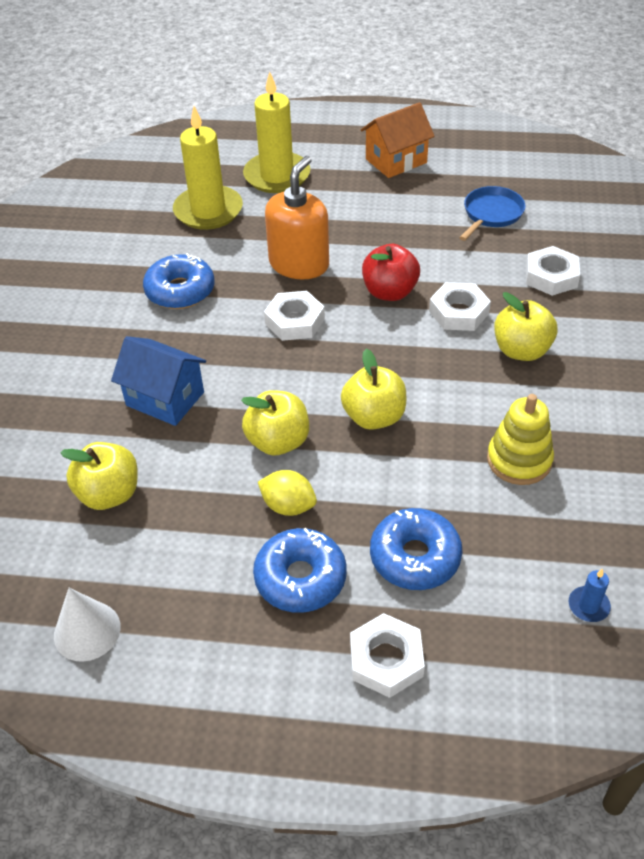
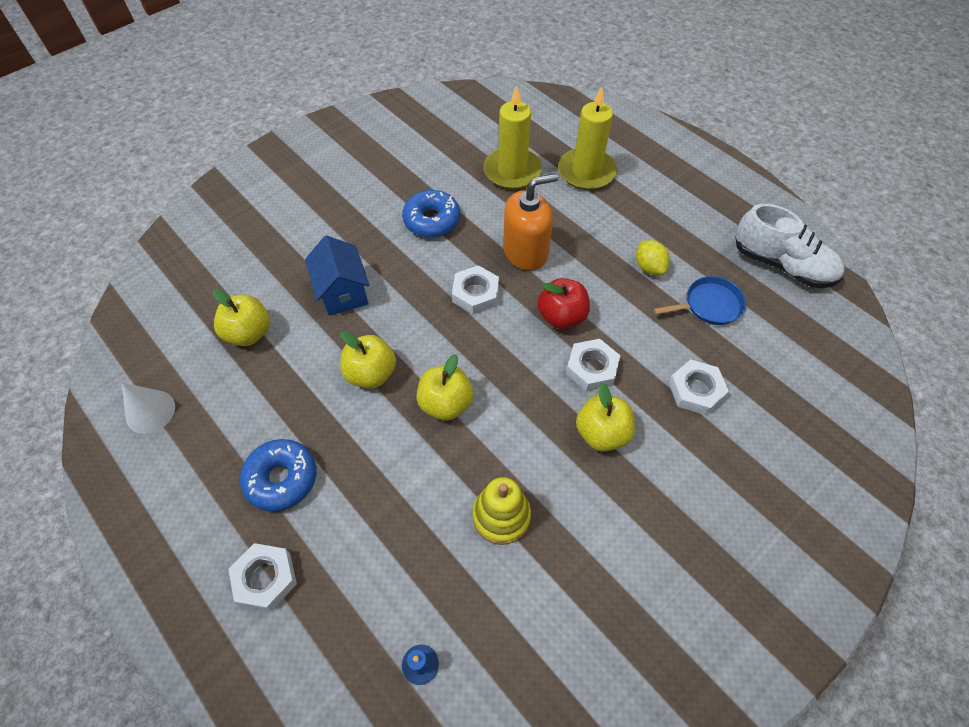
camera: 40 degrees right, 10 degrees up
(288, 506) = (328, 423): yellow lemon -> yellow lemon (649, 267)
(396, 161) = (686, 212): orange house -> none
(415, 557) = (358, 525): blue donut -> none
(509, 157) = (781, 265): none -> white shoe

